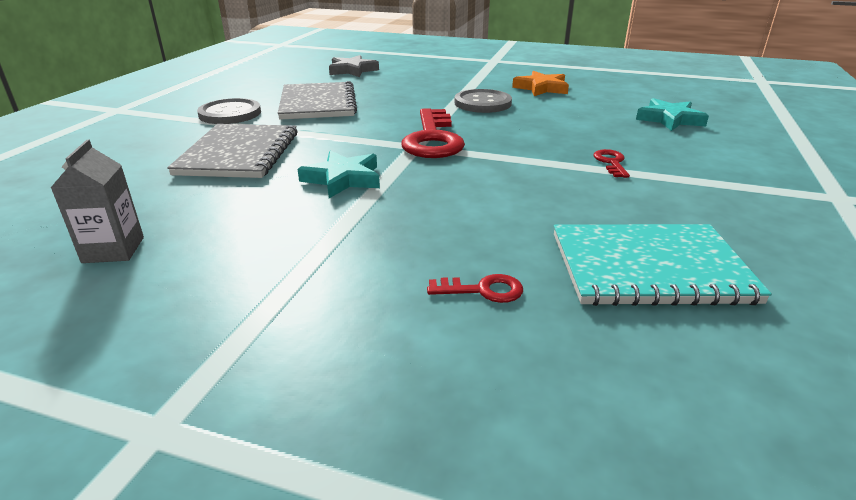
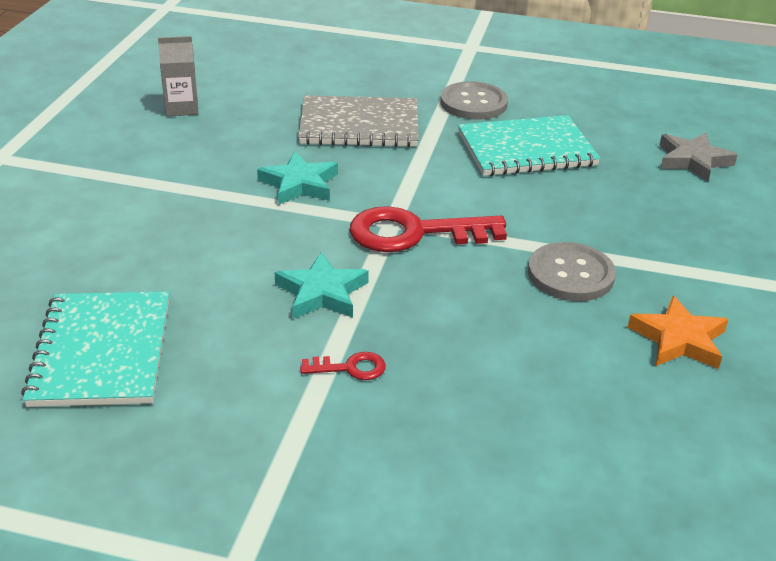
camera: 85 degrees right, 5 degrees up
(318, 103) = (526, 149): grey notebook -> turquoise notebook
(483, 290) = (91, 259): red key -> none
(669, 119) = (546, 468): turquoise star -> turquoise star (322, 293)

